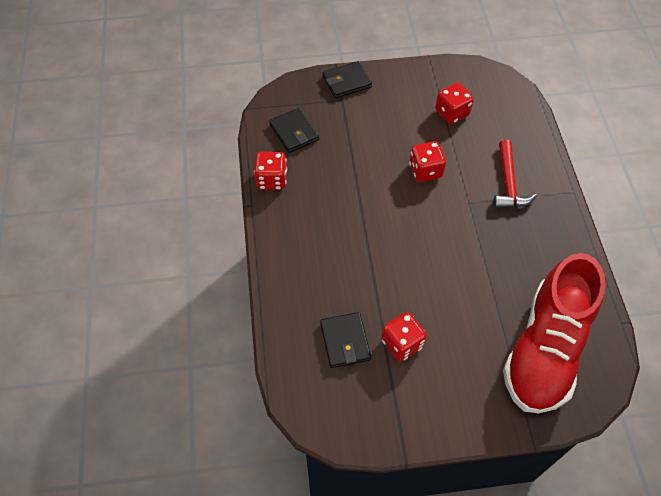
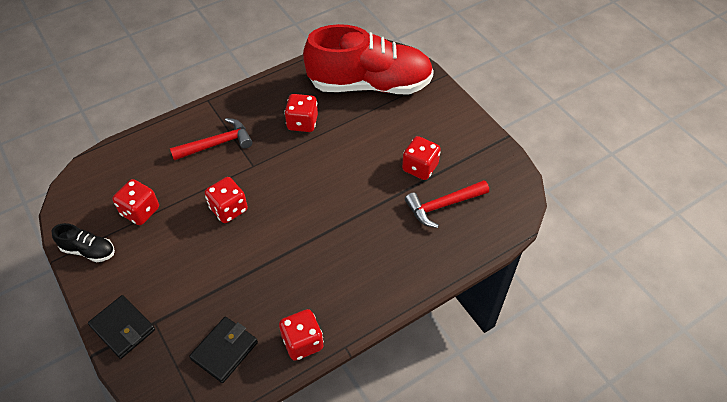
camera: 115 degrees left, 5 degrees down
(345, 341) = (443, 205): black wallet -> red hammer
(427, 76) = (88, 250): none -> black shoe
(509, 261) = (302, 123): none -> red dice

